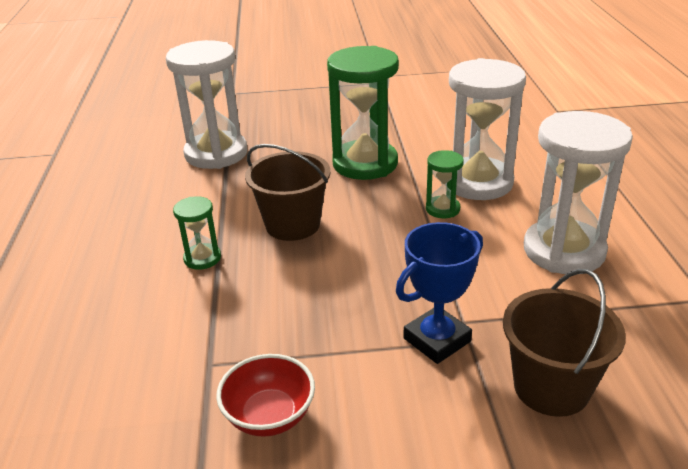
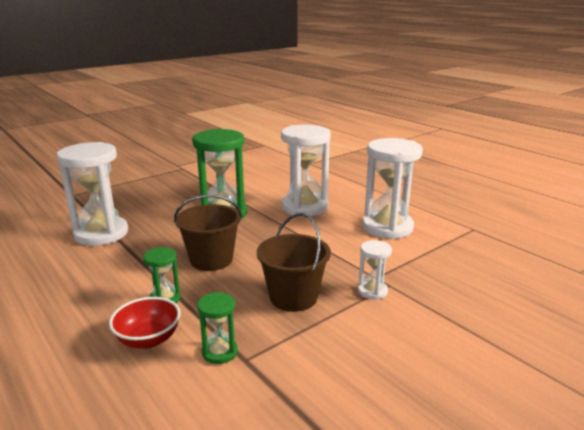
camera: 35 degrees left, 10 degrees down
(269, 416) = (321, 370): red bowl -> red bowl (148, 339)
(437, 340) = (372, 291): blue trophy -> white hourglass
(442, 209) = (299, 225): green hourglass -> green hourglass (219, 352)
(551, 387) = (453, 291): brown bucket -> brown bucket (293, 297)

